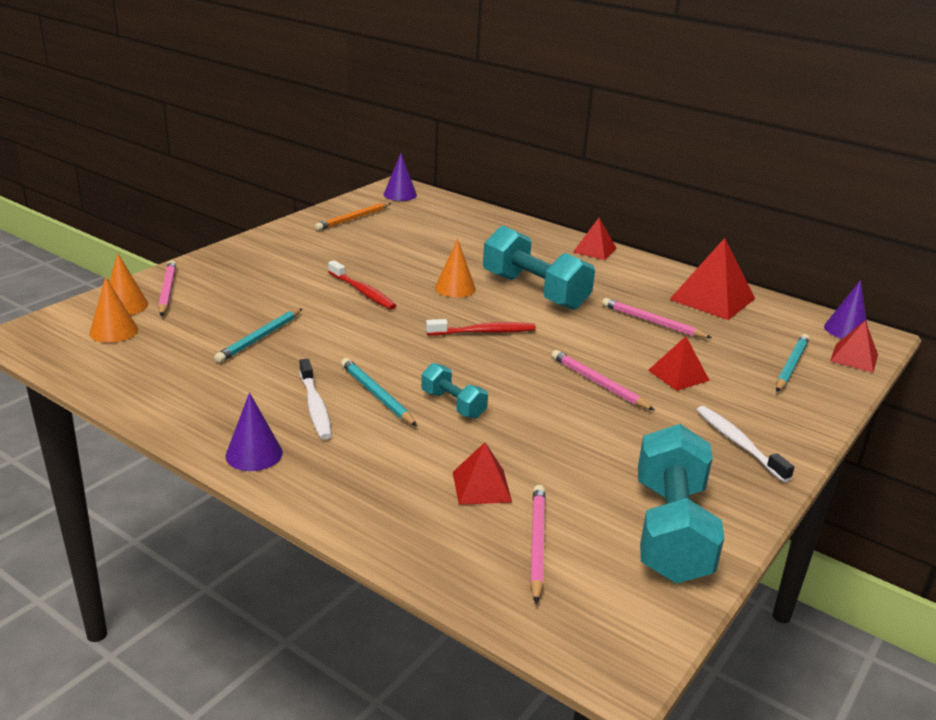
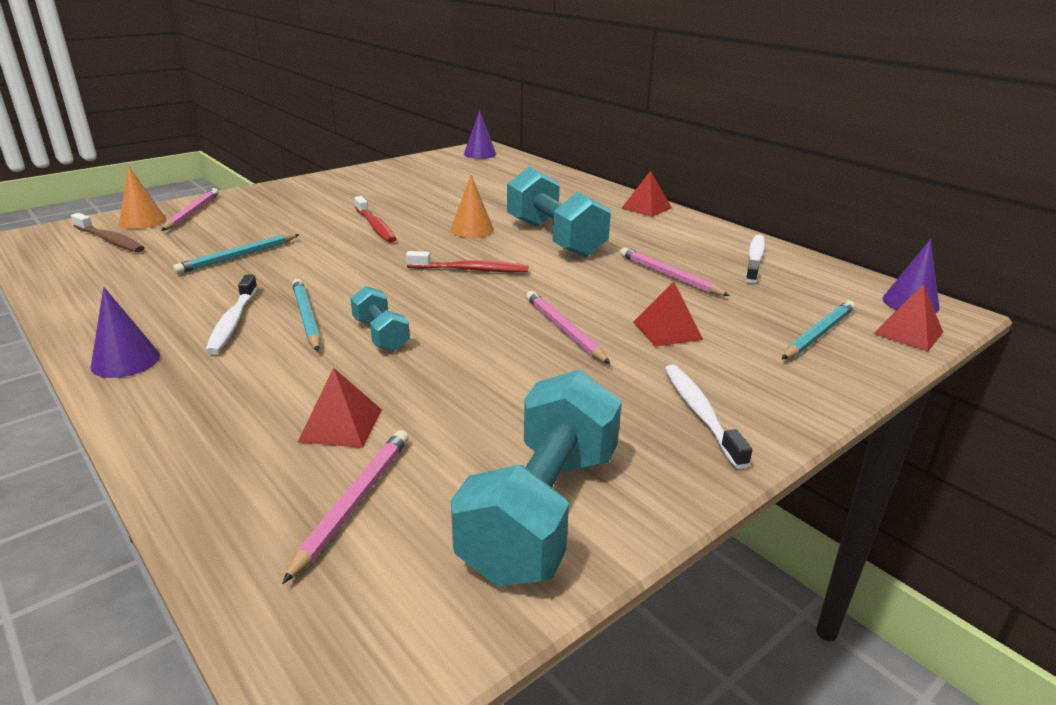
camera: 15 degrees right, 0 degrees up
(113, 331) = (110, 240): orange cone -> brown toothbrush
(353, 219) = (418, 169): orange pencil -> none
(712, 299) = (755, 259): red pyramid -> white toothbrush

